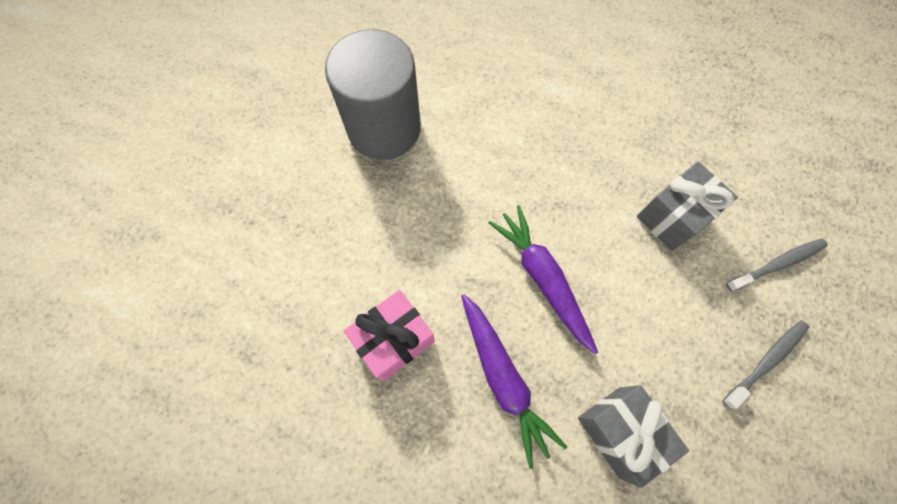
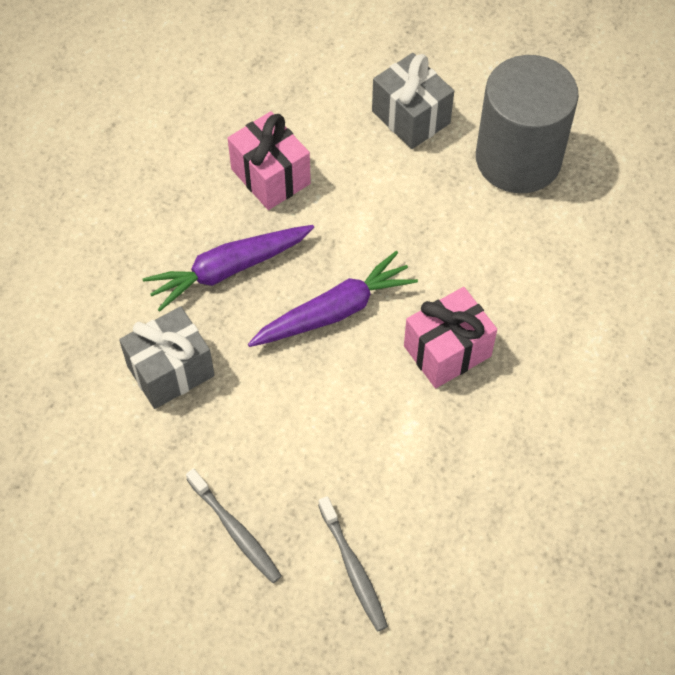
camera: 90 degrees right, 10 degrees down
(574, 189) = (447, 351): none -> pink gift
(673, 217) = (414, 457): grey gift -> grey gift (411, 117)

